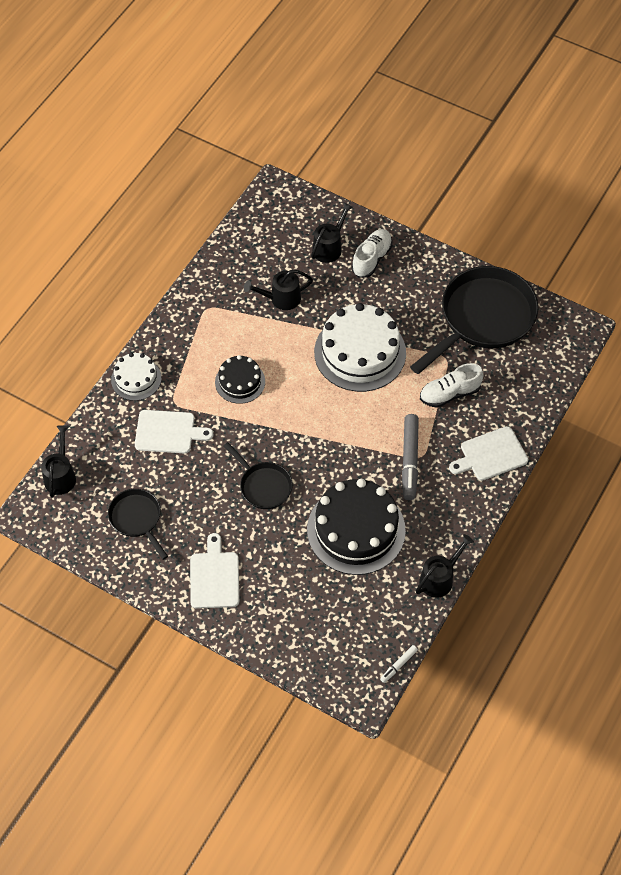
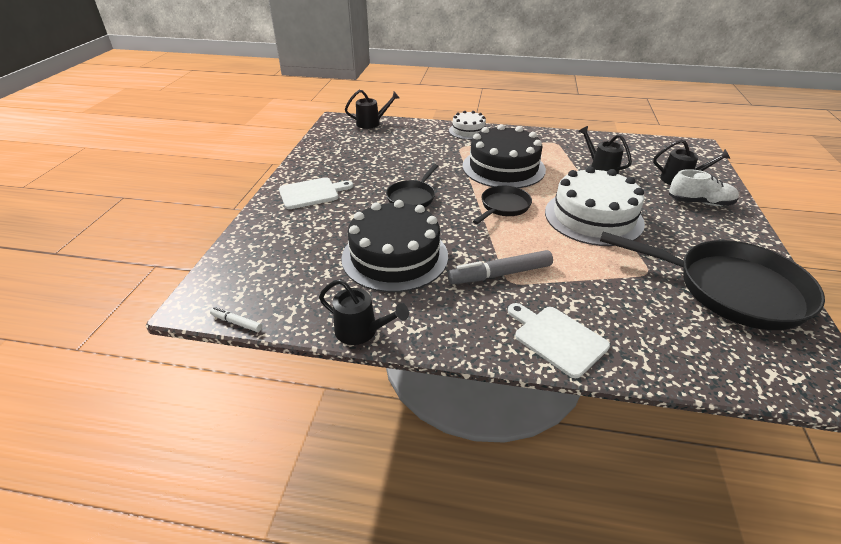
camera: 70 degrees right, 20 degrees down
(137, 519) = (351, 153): black pan -> black pan (503, 207)
(168, 432) = (433, 150): white cutting board -> none
(240, 382) = (503, 167): black cake -> black cake, size x1.85
(449, 394) = (607, 285): white shoe -> none

